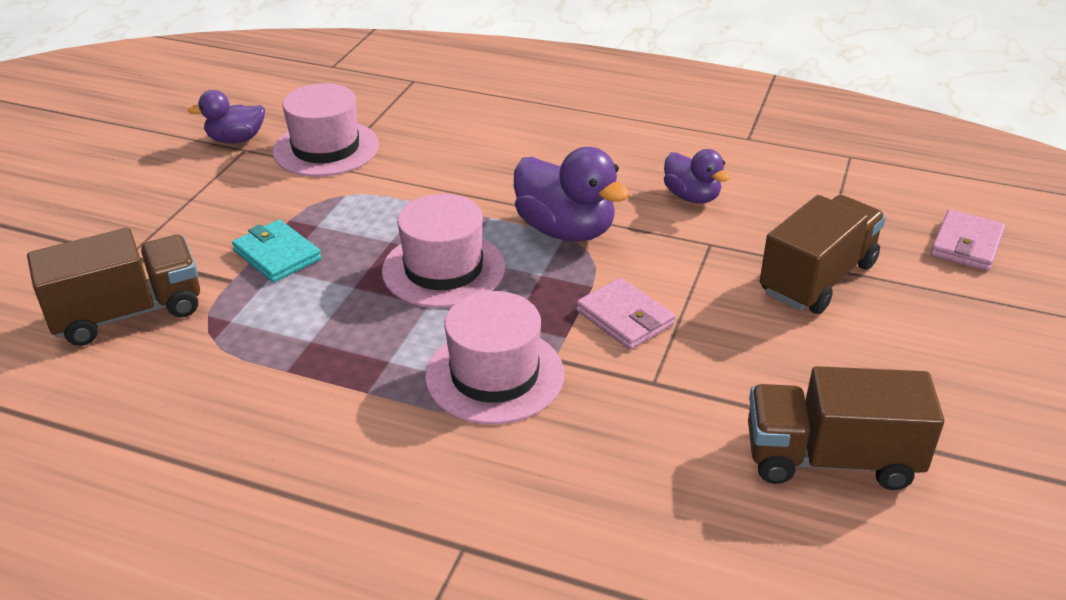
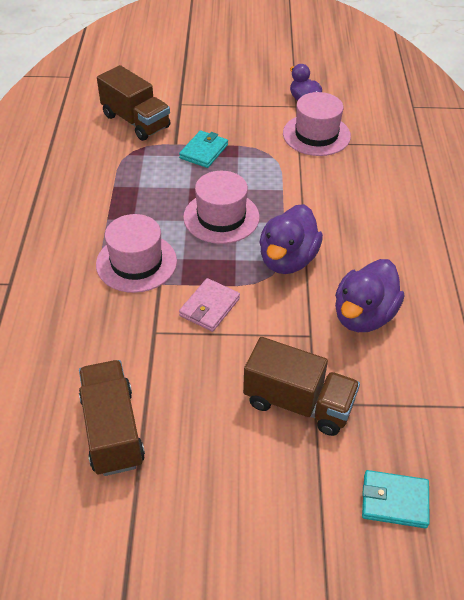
camera: 70 degrees right, 10 degrees up
(692, 197) = (363, 316): purple duck -> purple duck, size x1.64
(966, 244) = (394, 501): pink wallet -> turquoise wallet

